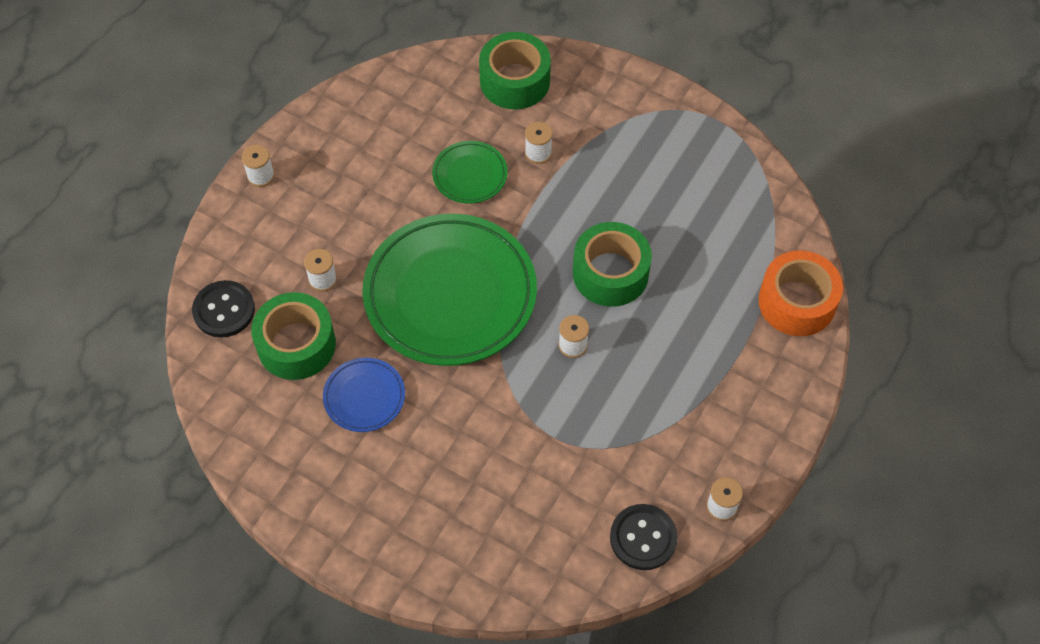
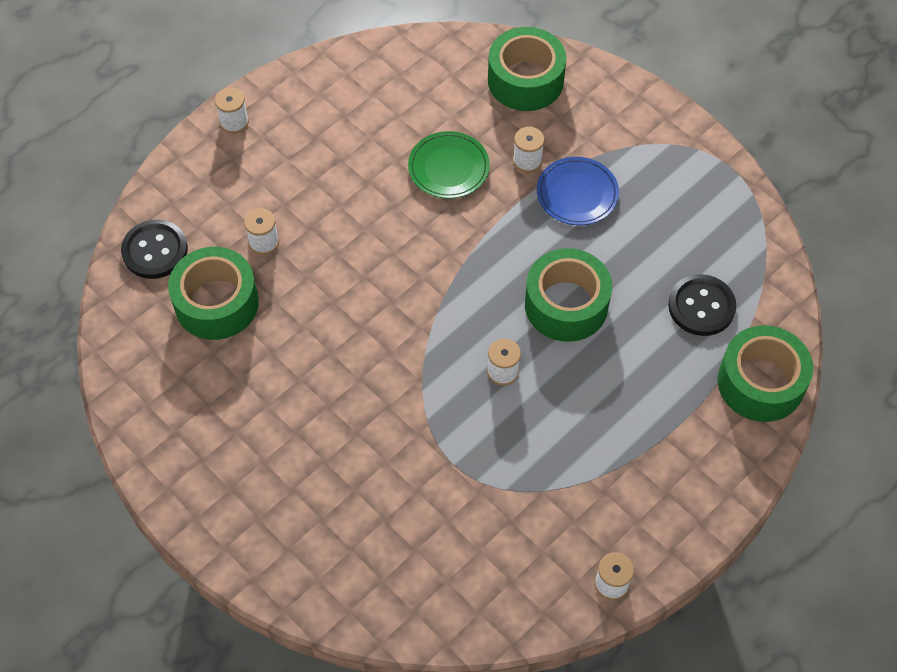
camera: 15 degrees right, 0 degrees up
(364, 397) = (269, 374): blue plate -> blue plate (577, 194)
(450, 294) = (390, 288): green plate -> none
(643, 538) = (516, 596): black button -> black button (701, 306)
(797, 302) = (760, 383): orange tape -> green tape

